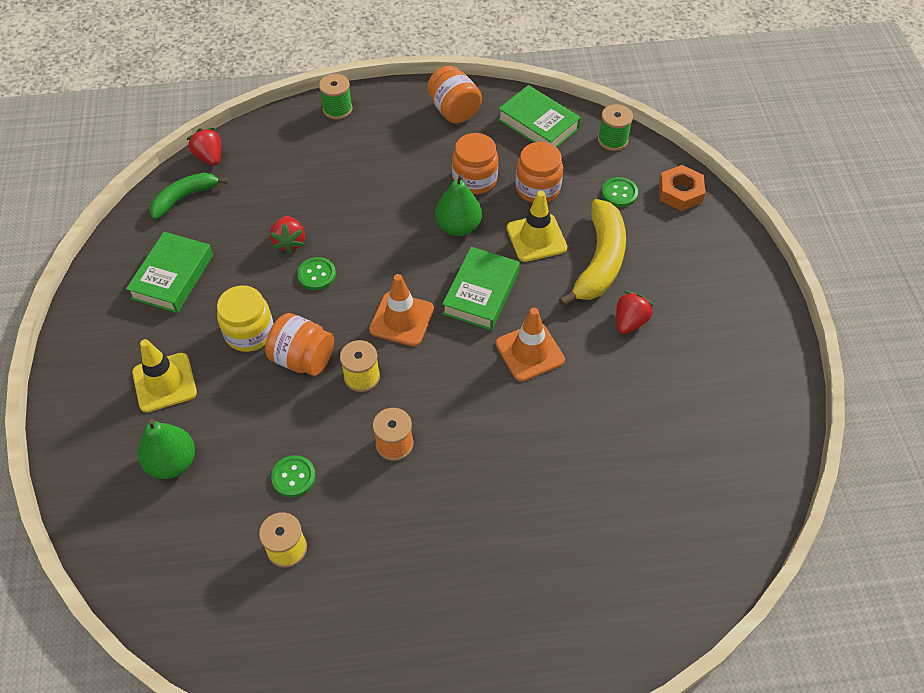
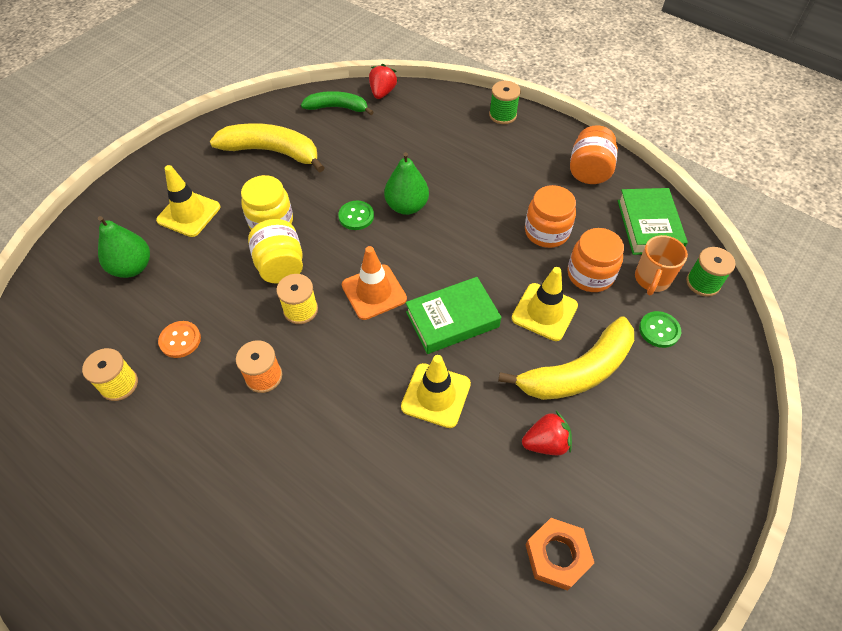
camera: 45 degrees right, 0 degrees up
(173, 277) = (272, 152): green book -> yellow banana
(289, 242) = (365, 181): red strawberry -> none
(293, 477) = (180, 340): green button -> orange button
(303, 359) = (280, 266): orange jar -> yellow jar
(458, 227) = (492, 257): green pear -> green pear (406, 206)
(529, 352) = (436, 395): orange traffic cone -> yellow traffic cone
(579, 162) = (652, 279): none -> orange mug
(680, 192) = (720, 372): orange nut -> orange nut (557, 555)

